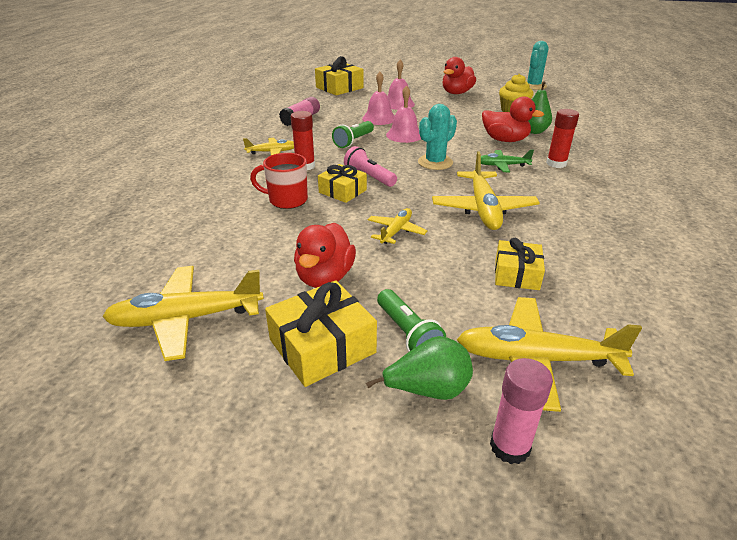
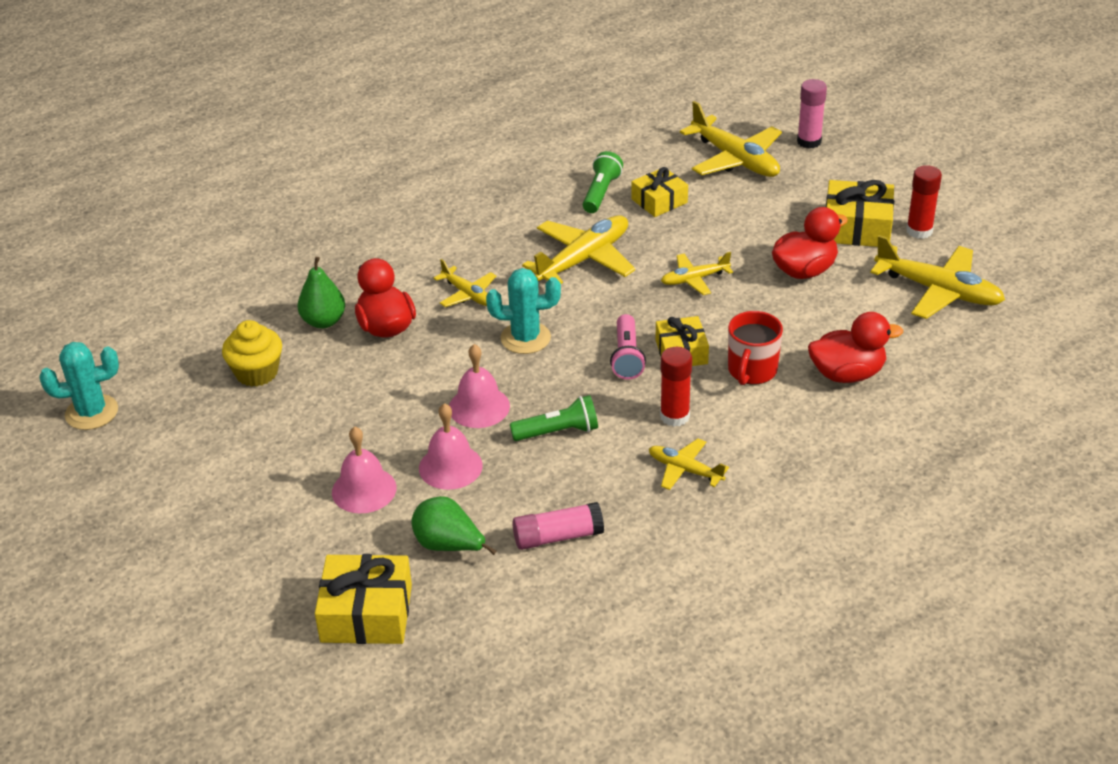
camera: 135 degrees left, 5 degrees up
(287, 200) = (751, 371): red mug -> red mug turned 60 degrees clockwise
(408, 334) = (792, 207): green flashlight -> green flashlight (601, 192)
(428, 390) = (819, 178): green pear -> green pear (449, 546)
(456, 93) = (231, 466): red duck -> red duck (847, 374)
(502, 165) = (467, 294): green plane -> yellow plane
(556, 163) = (411, 266): red glue stick -> red glue stick (919, 231)

